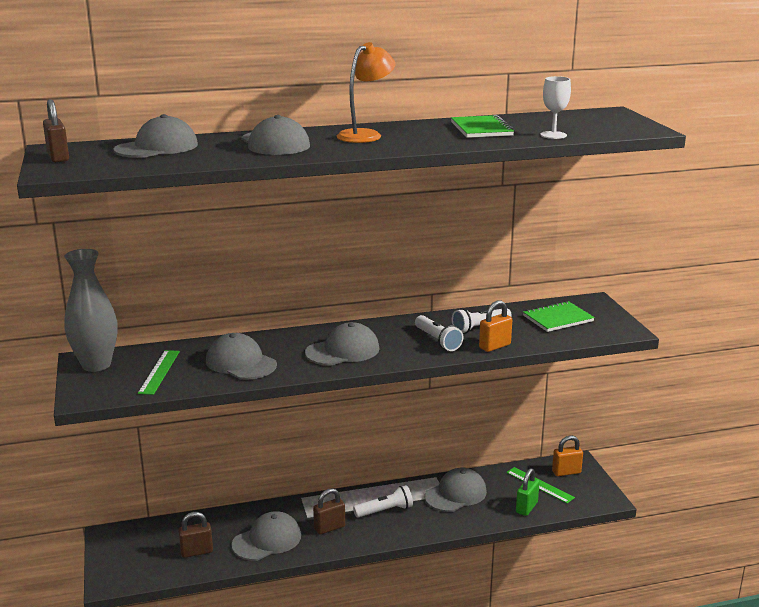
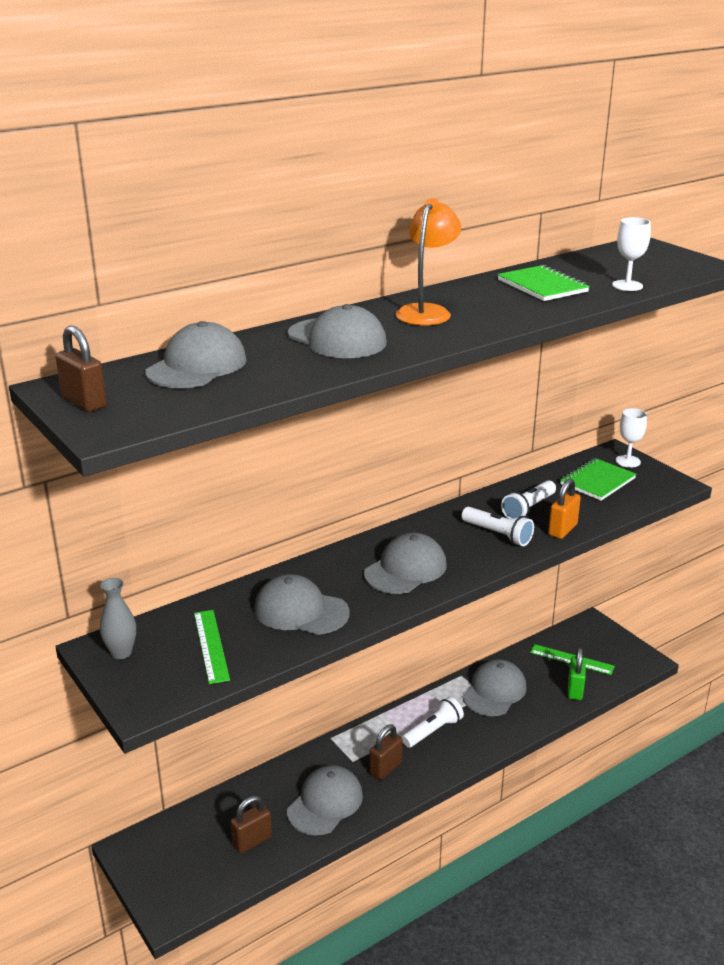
camera: 20 degrees left, 5 degrees up
(96, 365) = (121, 653): grey vase -> grey vase, size x0.54
(566, 472) = (588, 638): orange padlock -> none
(599, 309) = (628, 461): none -> white goblet

